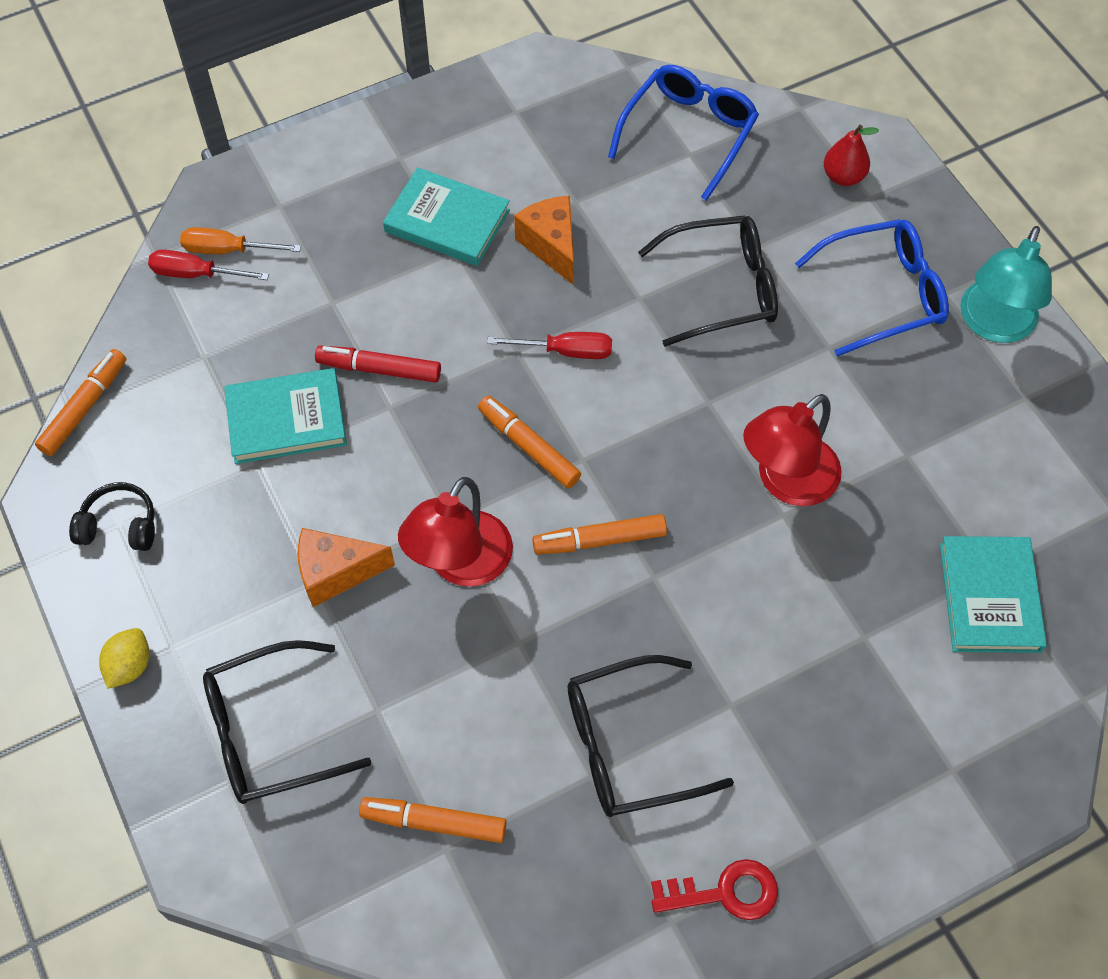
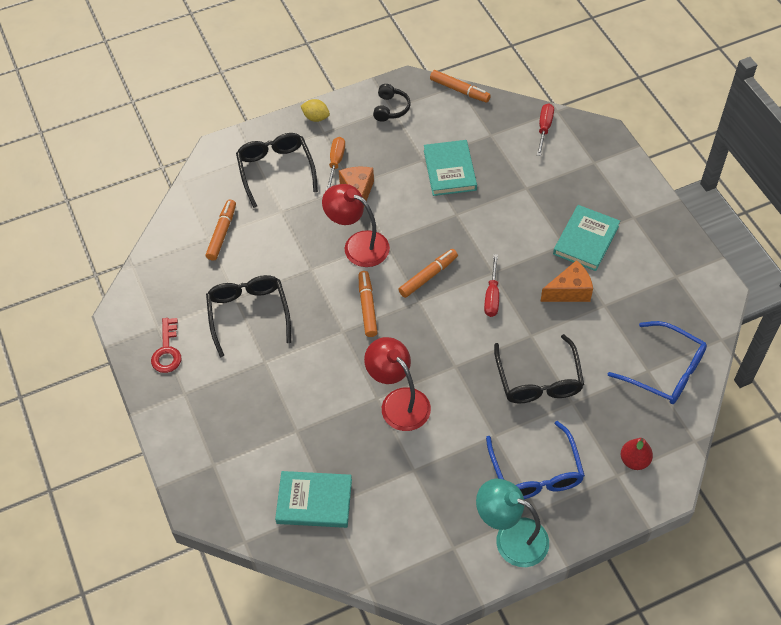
camera: 95 degrees right, 5 degrees down
(228, 250) = (561, 141): orange screwdriver -> orange screwdriver (336, 162)
(379, 369) = (481, 209): red marker -> none

